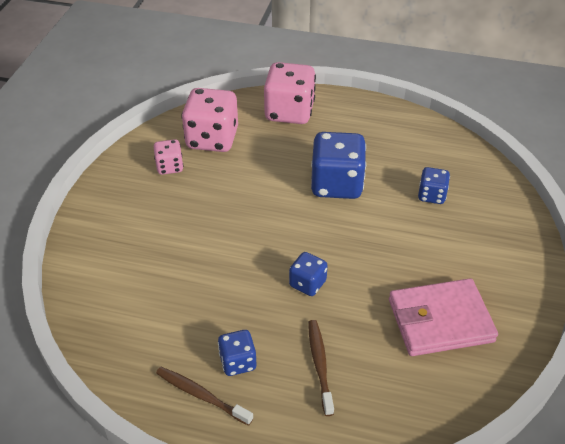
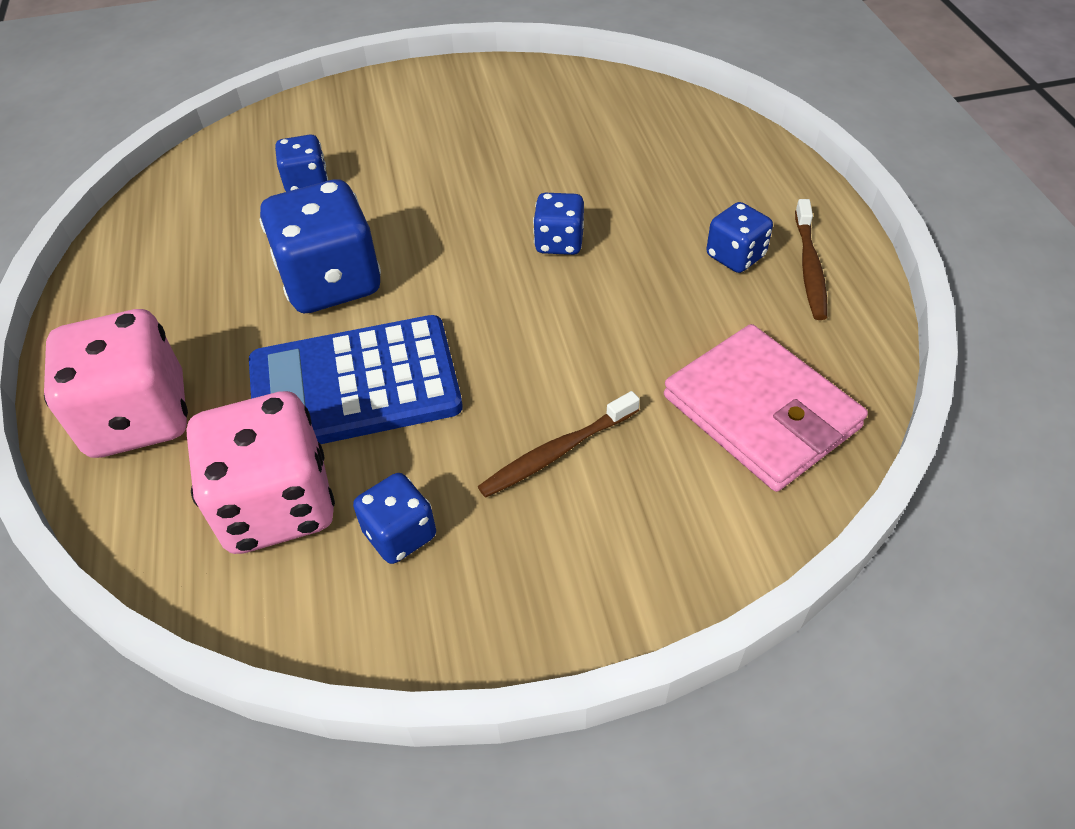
camera: 115 degrees left, 5 degrees up
(169, 167) = (400, 534): pink dice -> blue dice
(259, 175) = (355, 385): none -> blue calculator
(320, 365) = (675, 190): brown toothbrush -> brown toothbrush (556, 452)
(440, 321) = (533, 124): pink wallet -> pink wallet (761, 412)

